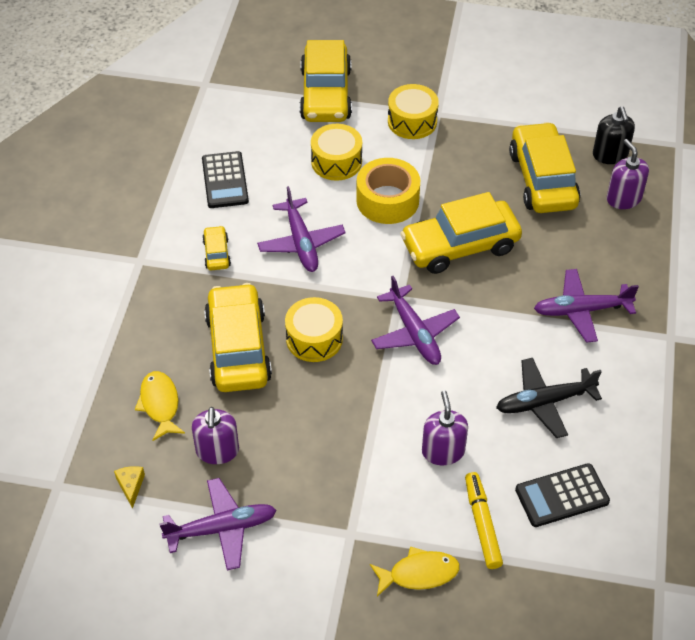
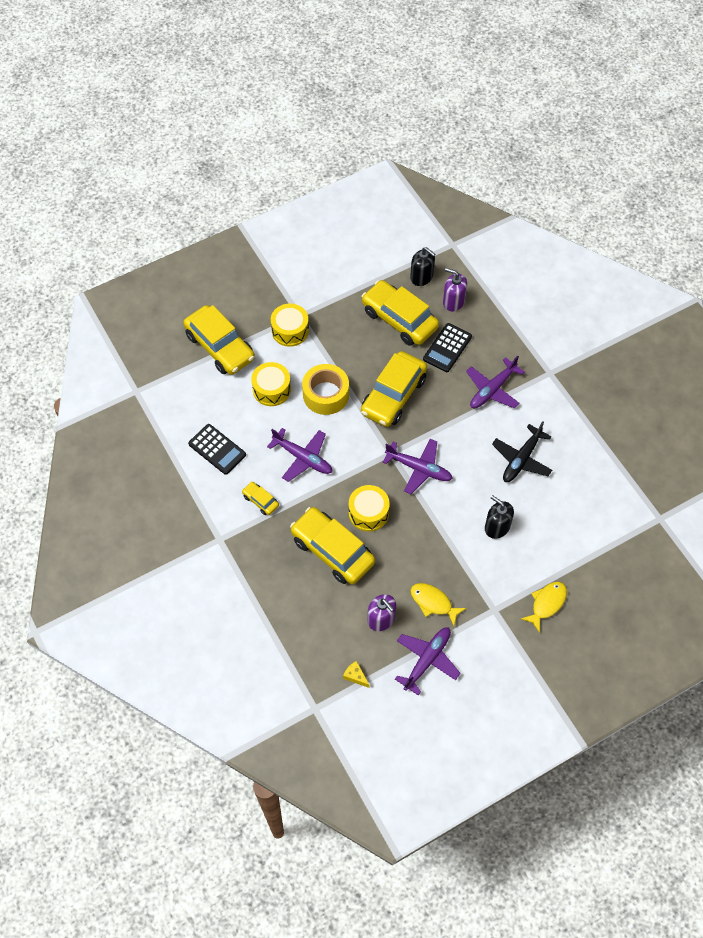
camera: 40 degrees left, 10 degrees up
(160, 404) = (323, 617): yellow fish -> yellow fish (433, 602)
(443, 451) = (497, 527): purple soap dispenser -> black soap dispenser
(482, 524) = (552, 552): yellow marker -> none
(562, 496) = (575, 506): black calculator -> black calculator (447, 348)

